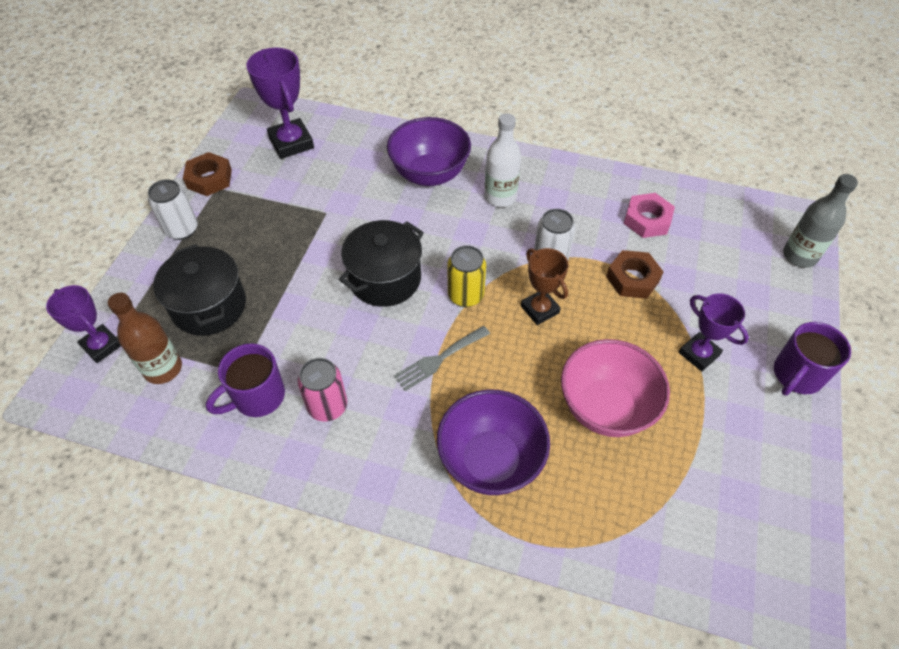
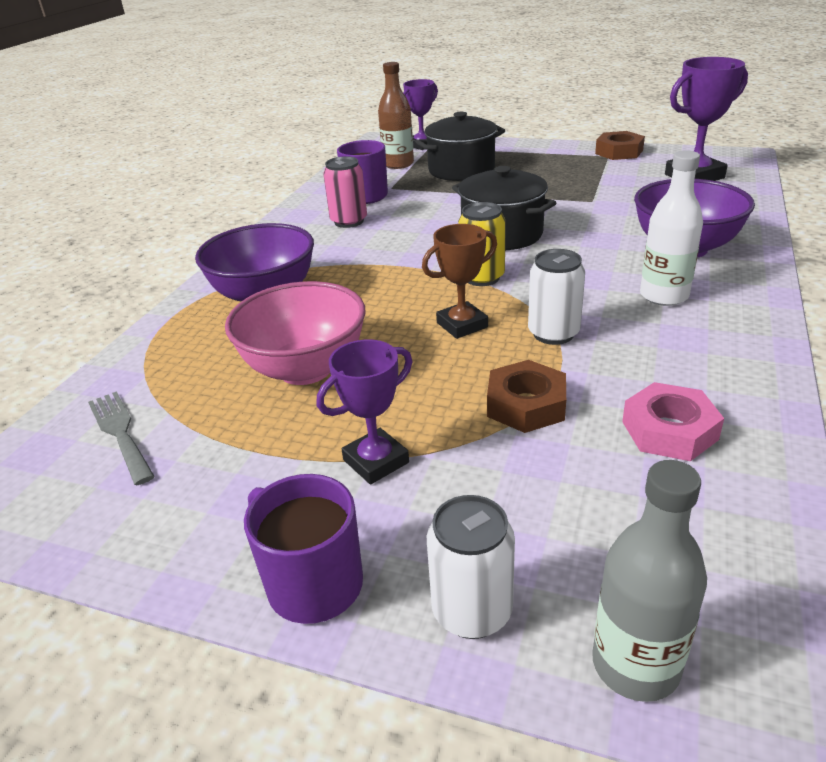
camera: 95 degrees right, 20 degrees down
(182, 229) = (549, 151): white can -> white can (472, 611)
(439, 359) = (392, 266): grey fork -> grey fork (120, 432)

